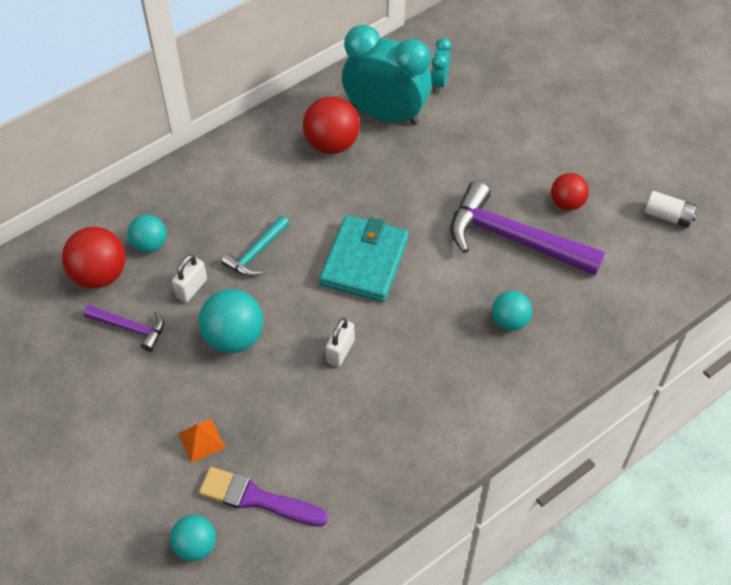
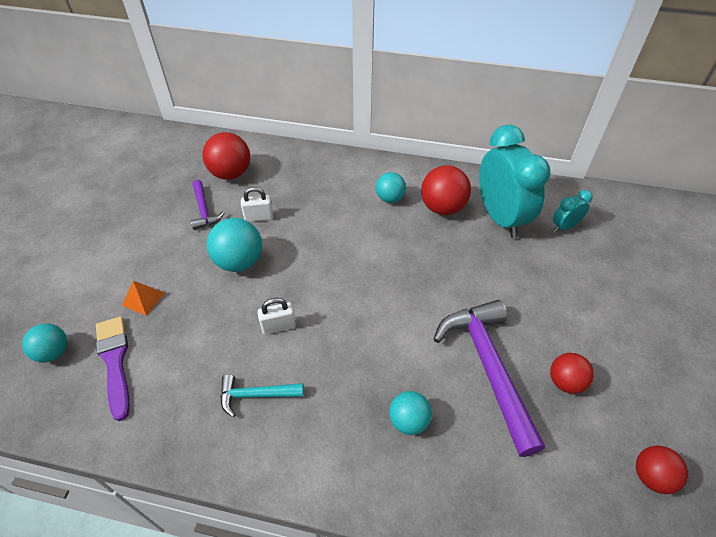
camera: 50 degrees right, 5 degrees down
(150, 245) = (273, 179): turquoise ball -> turquoise ball (390, 198)
(256, 253) = (316, 229): turquoise hammer -> turquoise hammer (255, 395)
(365, 261) = (368, 288): turquoise wallet -> none
(668, 216) = (651, 476): white battery -> red ball

